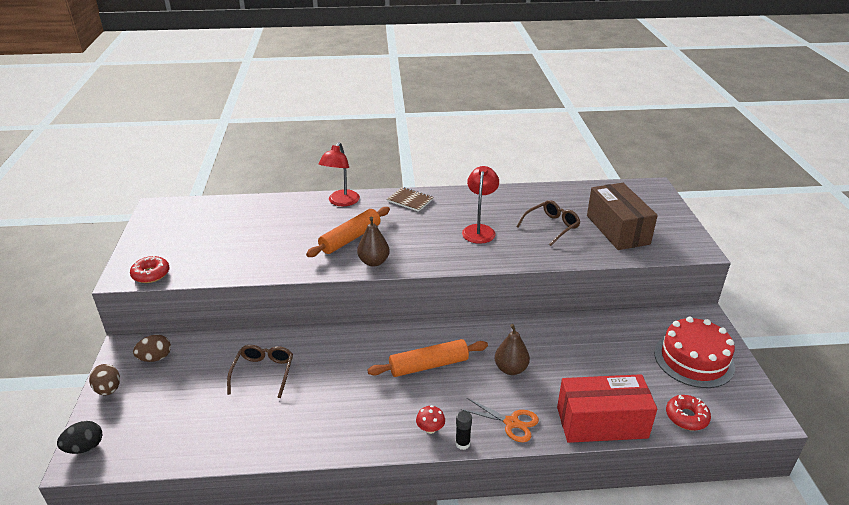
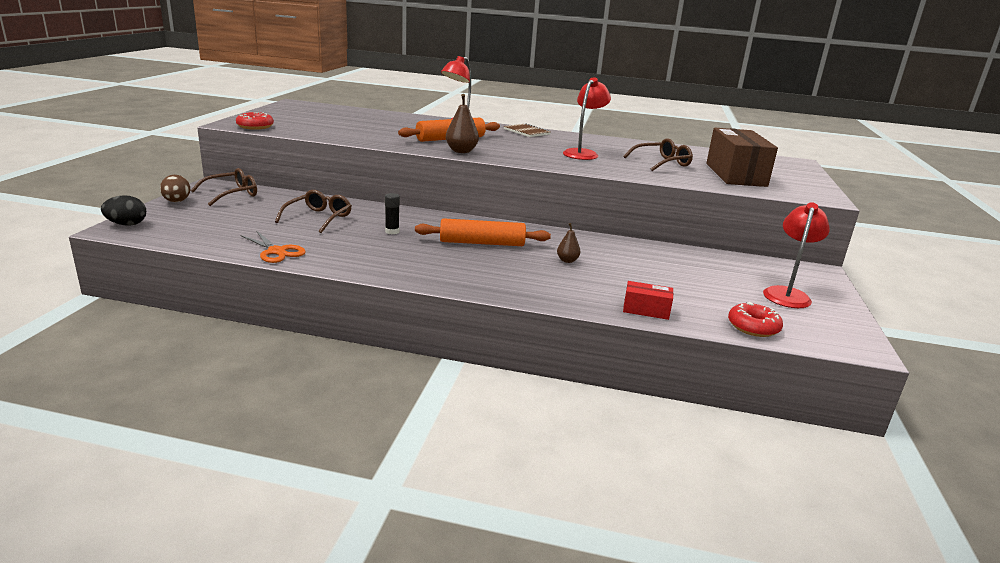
camera: 15 degrees right, 10 degrees down
(155, 358) = (231, 194): brown egg -> brown glasses
(430, 429) = (452, 277): red mushroom -> none
(462, 443) = (479, 292): black glue stick -> black glue stick (392, 231)
(510, 369) = (567, 260): brown pear -> brown pear, size x0.60
(511, 423) = (542, 290): orange scissors -> orange scissors (276, 251)
(601, 422) = (646, 310): red box -> red box, size x0.47
(693, 359) = (787, 294): red cake -> red lamp

